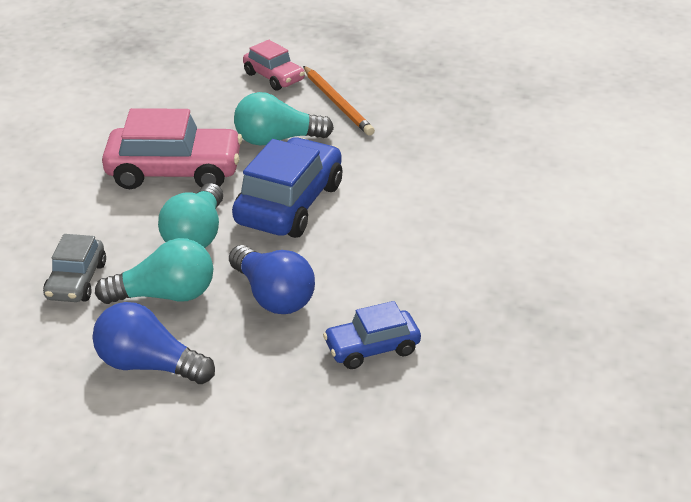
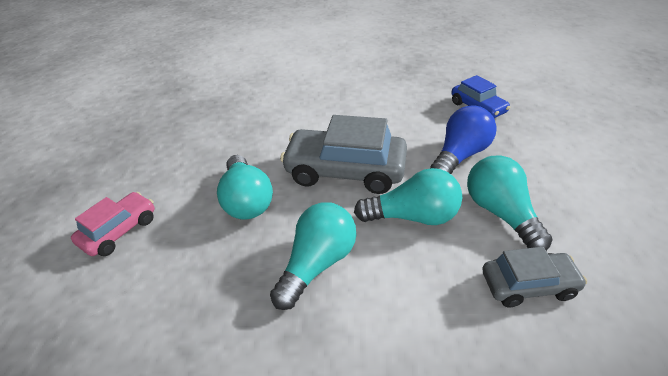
camera: 100 degrees left, 5 degrees up
(149, 365) = (579, 198): blue light bulb -> none
(175, 171) = (317, 263): pink car -> turquoise light bulb
(289, 204) = (345, 171): blue car -> grey car
(337, 103) = (180, 175): orange pencil -> none

